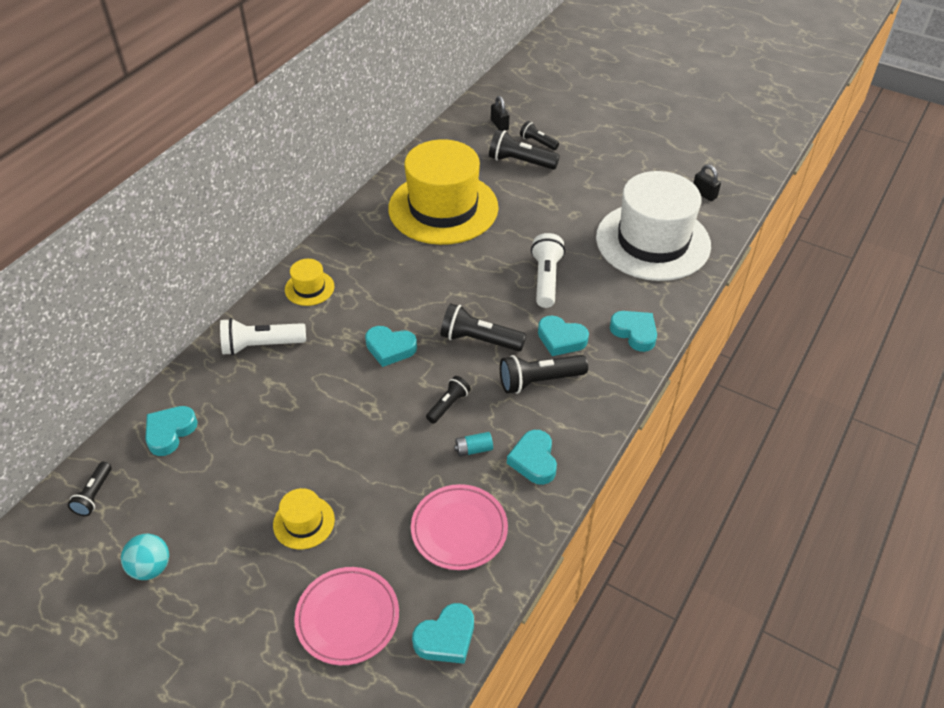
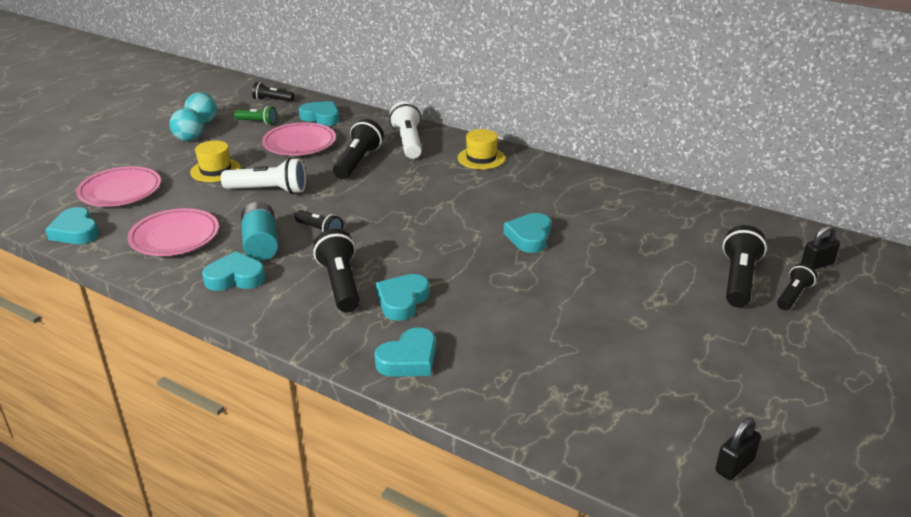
camera: 90 degrees right, 15 degrees down
(168, 500) = (257, 122): none -> green flashlight
(205, 573) = (189, 139): none -> turquoise ball
(243, 446) = (299, 143): none -> pink plate
(390, 348) = (398, 199): turquoise heart -> turquoise heart (529, 237)
(443, 208) = (621, 224): yellow hat -> none
(473, 449) = (261, 244): turquoise battery -> turquoise battery, size x1.80
(479, 340) = (405, 247): black flashlight -> black flashlight (358, 162)
(546, 279) = (504, 293): white flashlight -> white flashlight (269, 190)
(653, 241) = (595, 392): white hat -> none

